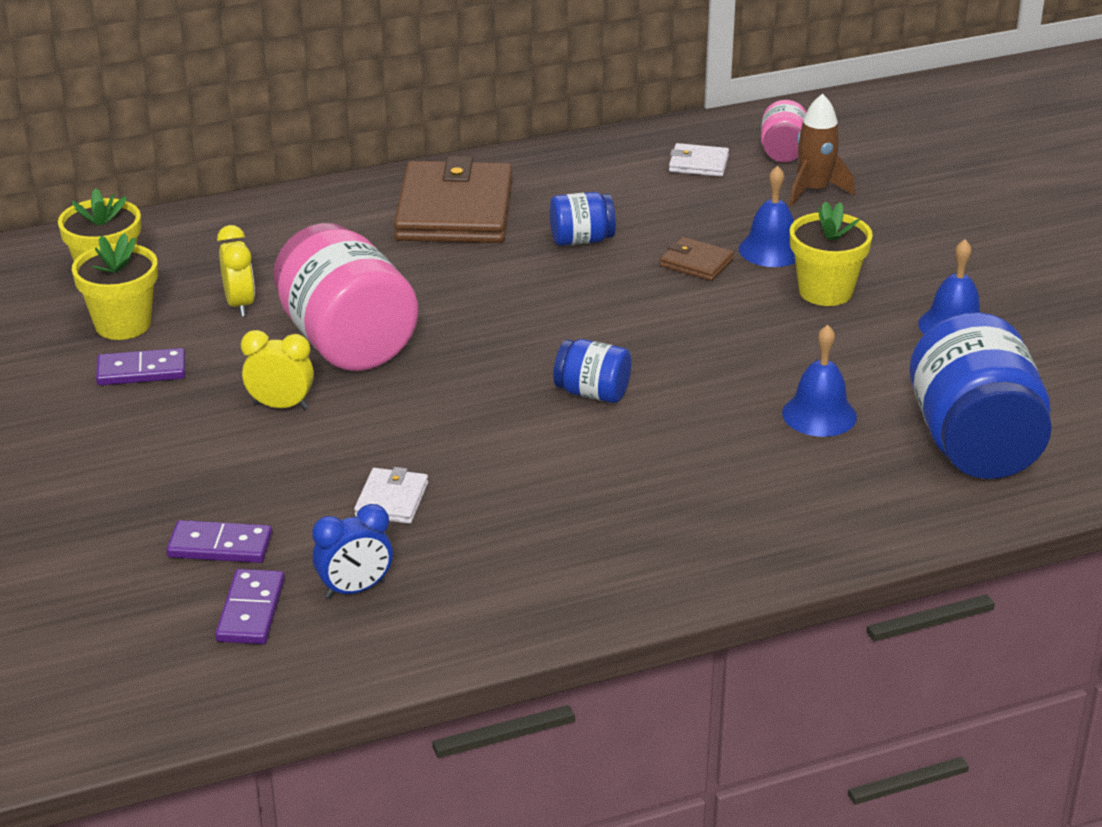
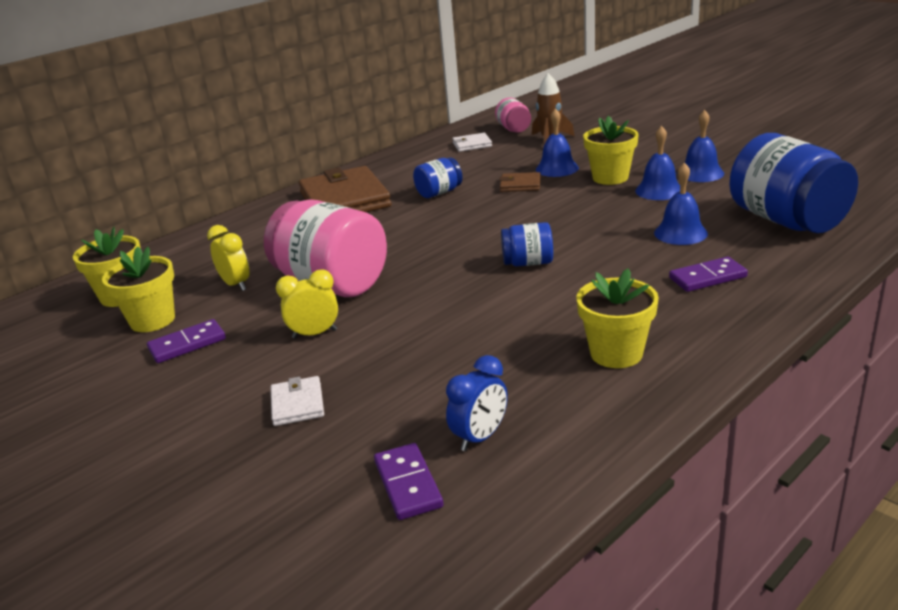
camera: 20 degrees left, 5 degrees down
(220, 546) = (341, 443): purple domino -> purple domino (707, 277)
(391, 500) = (451, 366): white wallet -> white wallet (297, 404)
(577, 548) = (616, 353): none -> yellow flower pot
(866, 336) = (659, 190): none -> blue bell

